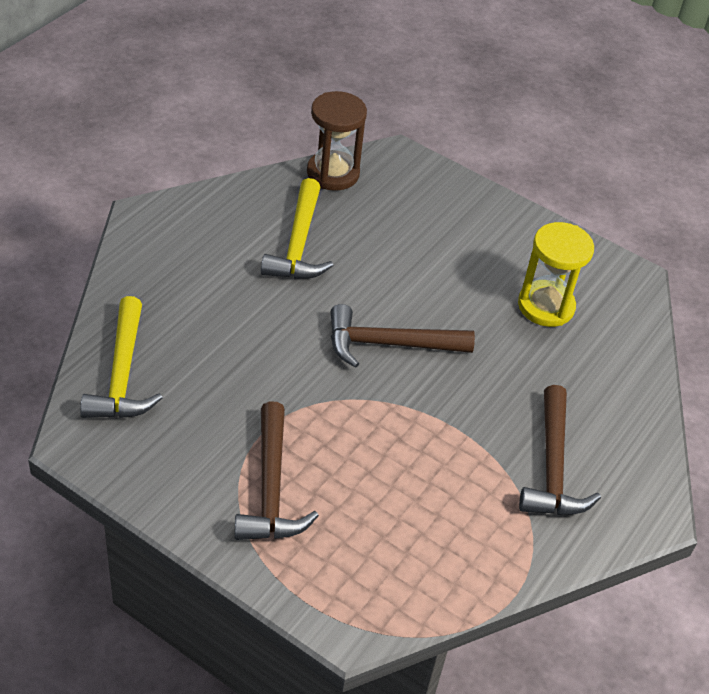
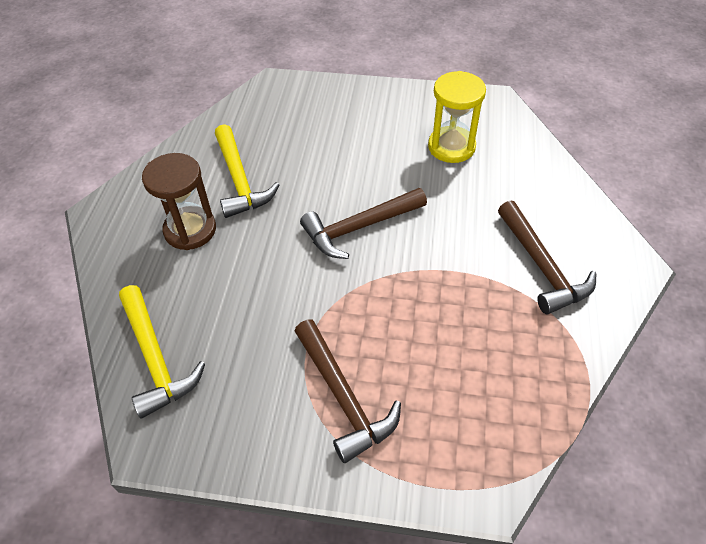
camera: 20 degrees left, 5 degrees up
(333, 173) = (233, 116): brown hourglass -> brown hourglass (190, 230)

